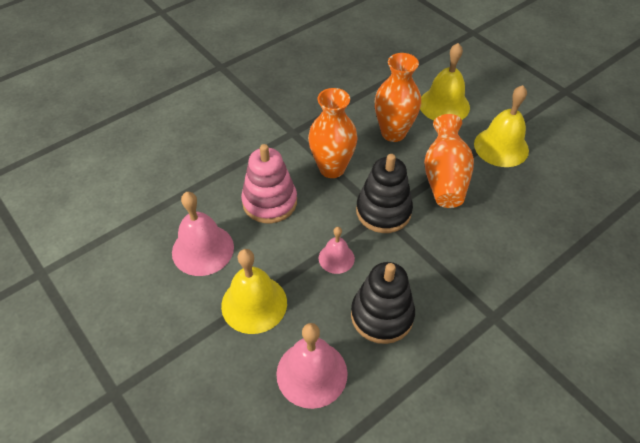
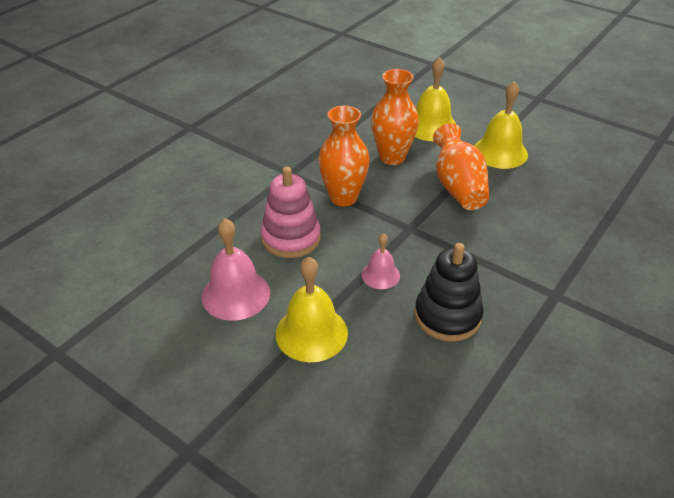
camera: 15 degrees left, 10 degrees down
(312, 373) = (398, 383): pink bell -> none
(383, 211) = (410, 225): black stacking toy -> none

